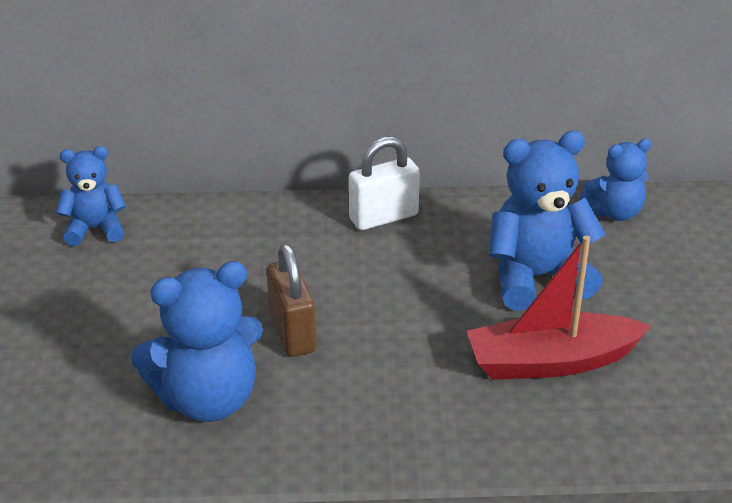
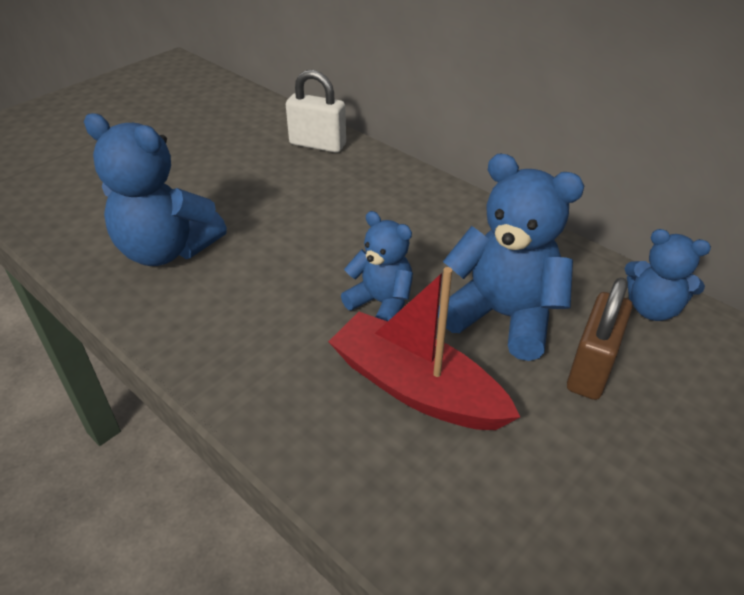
camera: 45 degrees right, 5 degrees up
(95, 229) = (269, 121): blue teddy bear -> blue teddy bear (381, 303)
(292, 332) = (275, 243): brown padlock -> brown padlock (591, 369)
(383, 217) = (449, 206): white padlock -> white padlock (317, 144)

